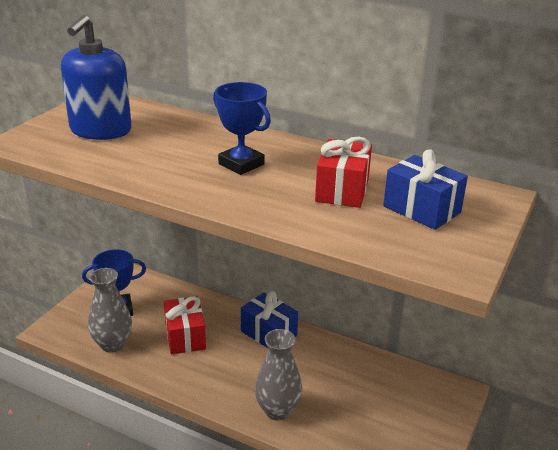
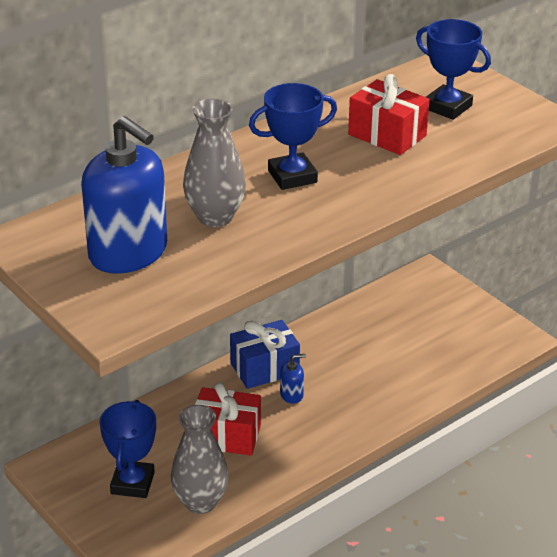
camera: 65 degrees left, 5 degrees up
(248, 355) = (291, 395): none -> blue soap dispenser
(278, 410) = (388, 398): grey vase -> grey vase (215, 217)
(422, 209) = (447, 107): blue gift -> blue trophy

